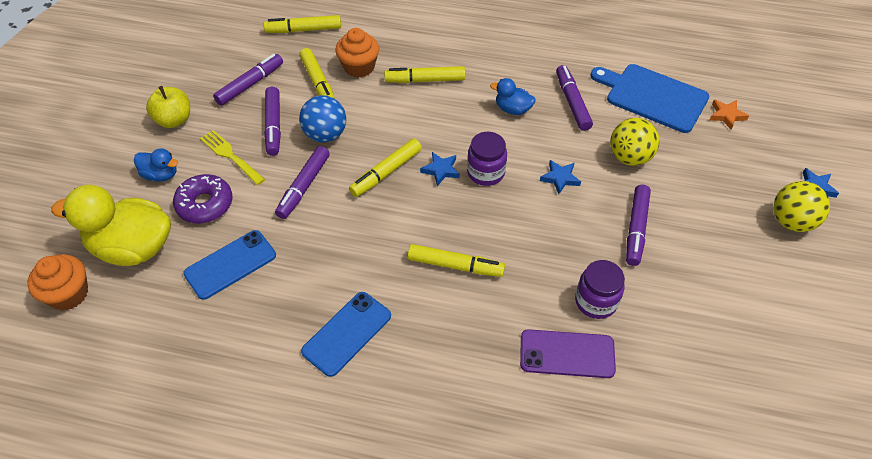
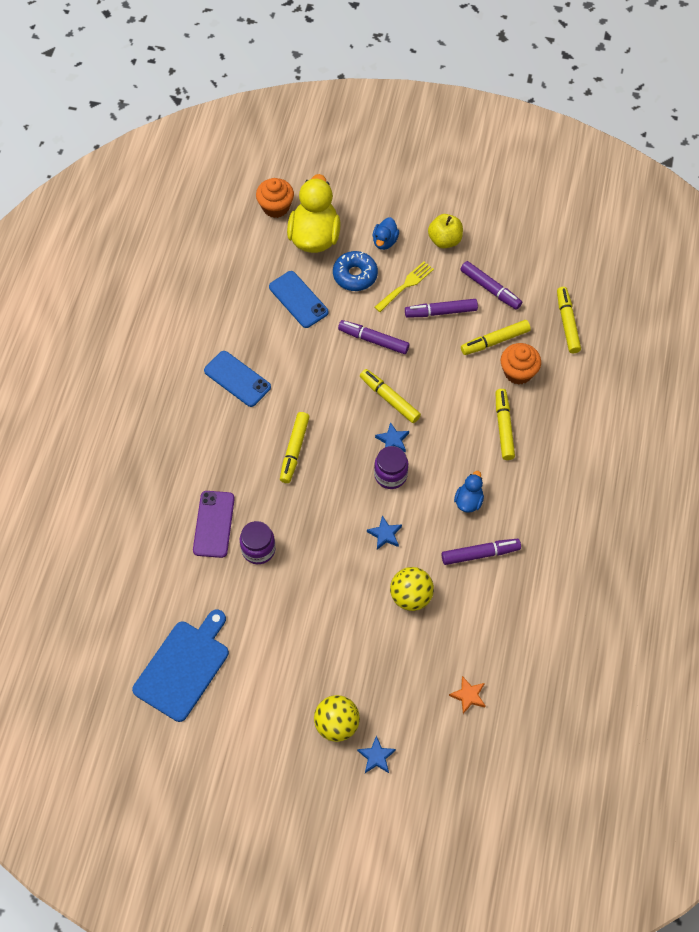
camera: 90 degrees right, 10 degrees up
(205, 204) = (355, 275): purple donut -> blue donut
(325, 135) = (431, 351): blue ball -> none
(636, 229) = (329, 590): purple marker -> none
(652, 97) = (491, 629): blue cutting board -> blue cutting board (183, 667)

